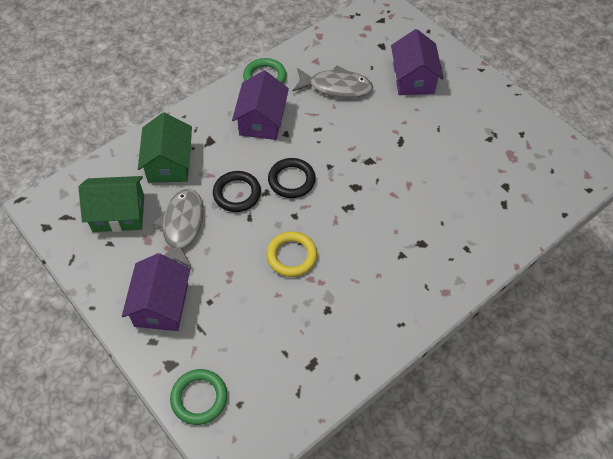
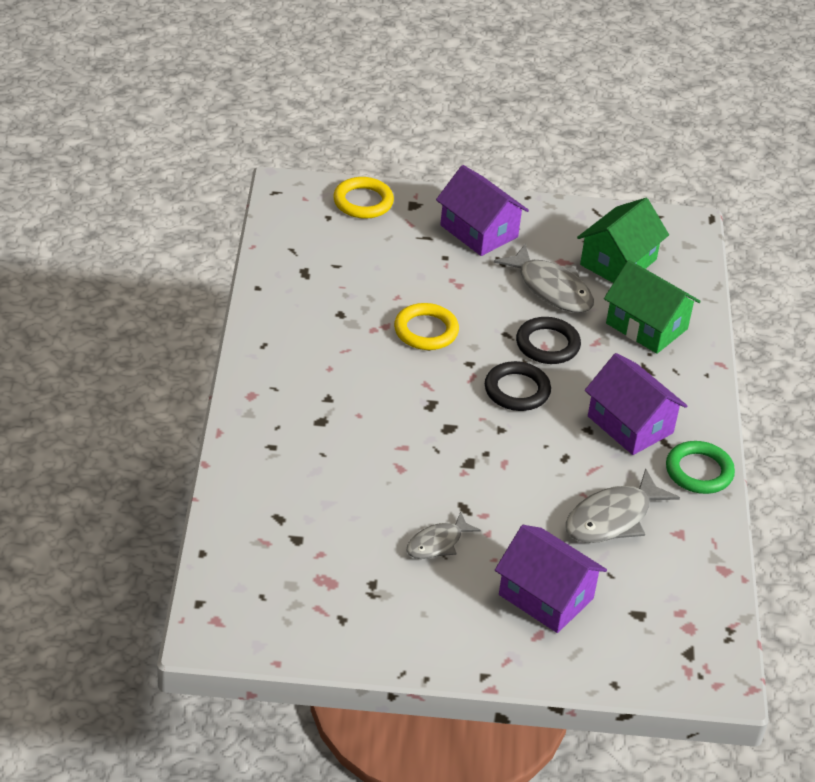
camera: 130 degrees right, 15 degrees down
(199, 398) = (363, 202): green ring -> yellow ring
(435, 134) = (437, 543): none -> grey fish

